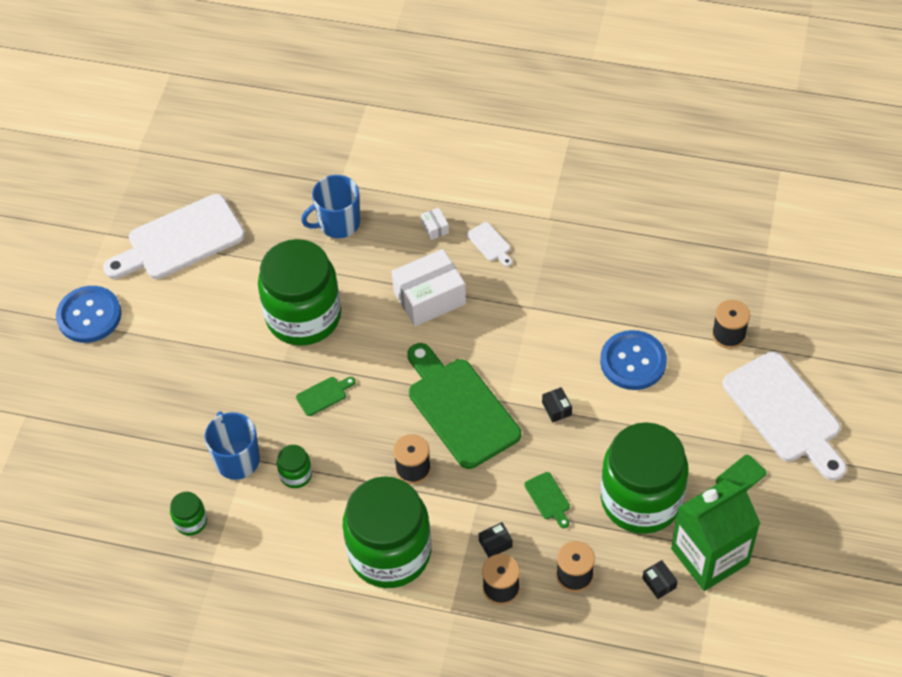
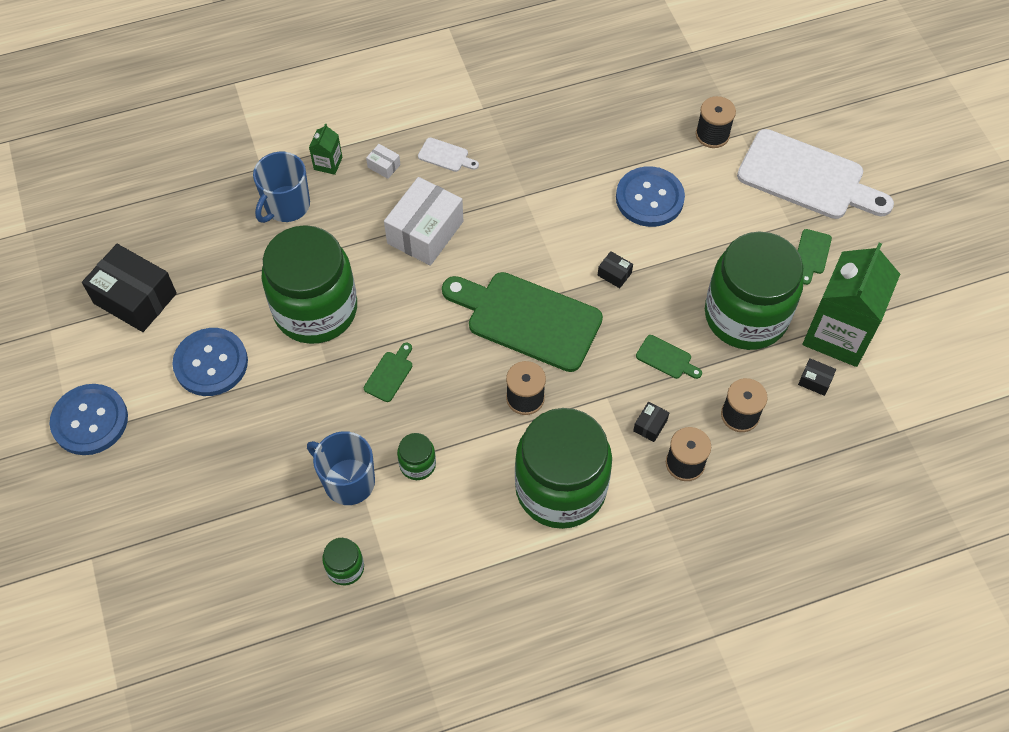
camera: 35 degrees left, 5 degrees up
(180, 240) = (135, 298): white cutting board -> black box
(200, 318) = (211, 363): none -> blue button
(393, 205) = (328, 163): none -> green carton

